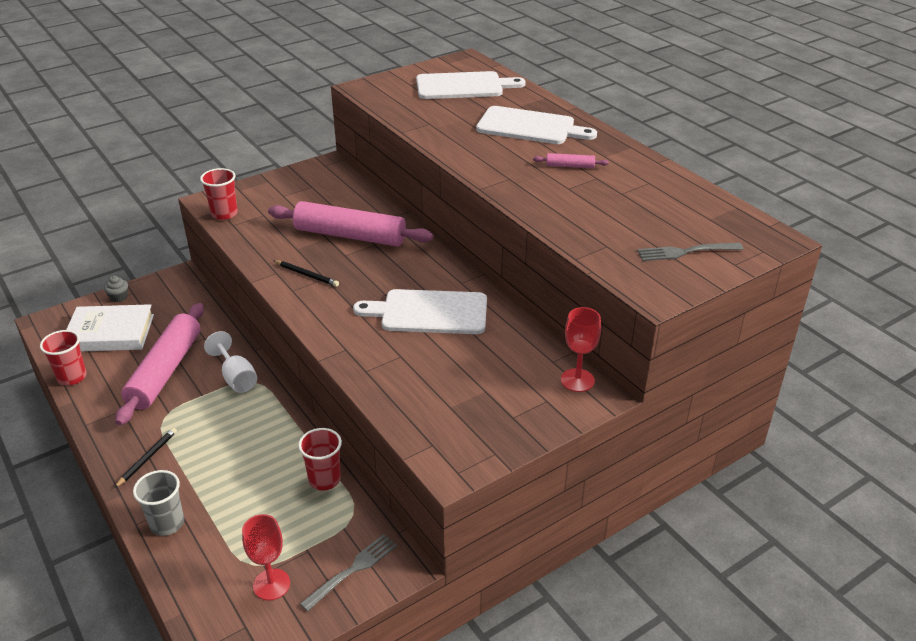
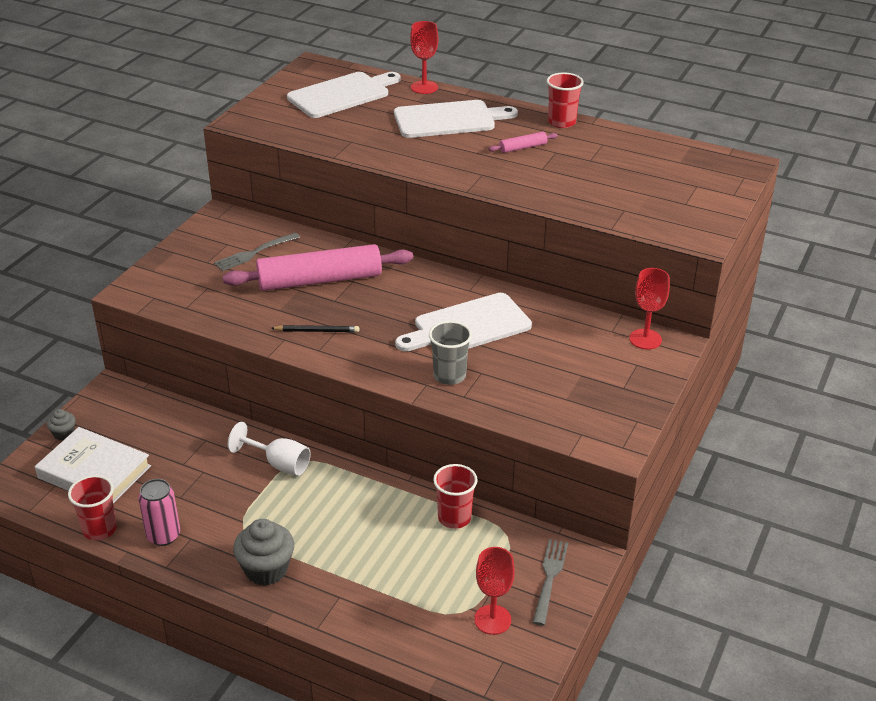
camera: 30 degrees left, 0 degrees up
(106, 400) = (163, 536): none -> pink can
(110, 333) = (94, 472): white book -> white book turned 60 degrees clockwise
(147, 458) = (266, 569): black pencil -> grey cupcake
(165, 371) = (197, 485): pink rolling pin -> none
(167, 523) = (346, 614): grey cup -> grey cup (449, 376)
(224, 214) = (164, 299): red cup -> red cup (562, 122)
(537, 96) = (424, 87): none -> red goblet
(686, 252) = (689, 196): grey fork -> grey fork (254, 253)

